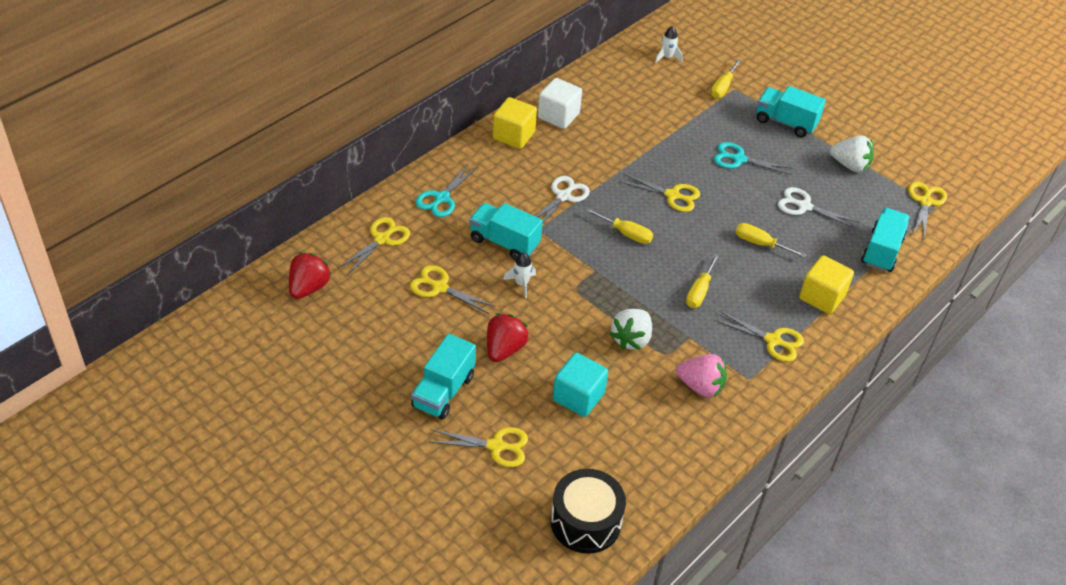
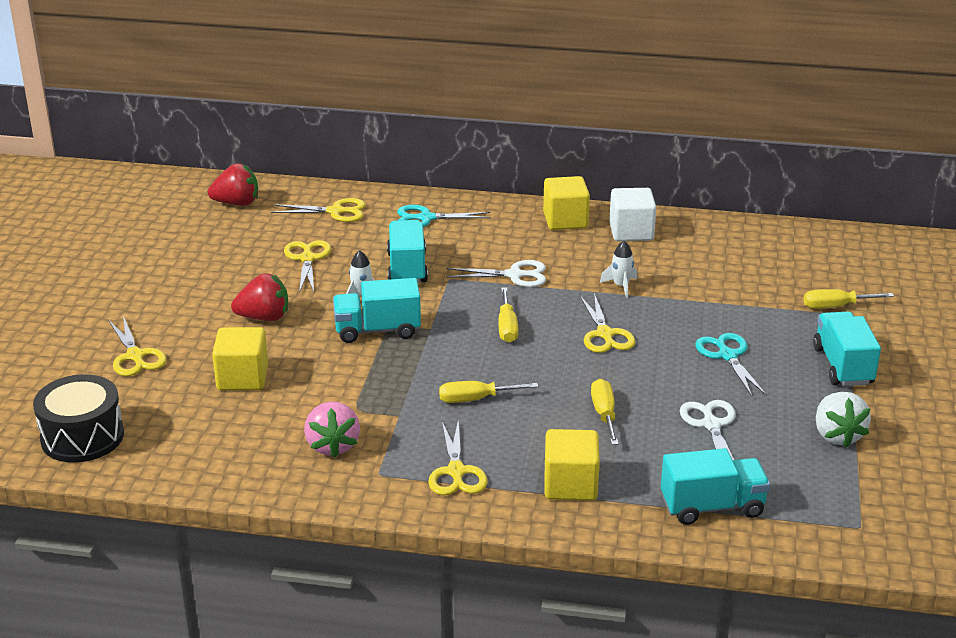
camera: 60 degrees right, 15 degrees down
(443, 391) = (178, 307): turquoise truck -> turquoise truck (377, 330)
(578, 397) = (242, 378): turquoise cube -> yellow cube
(631, 339) = (355, 381): white strawberry -> none
(667, 57) = (829, 257): white rocket -> white rocket (621, 286)
(925, 202) = (857, 516): yellow scissors -> none

